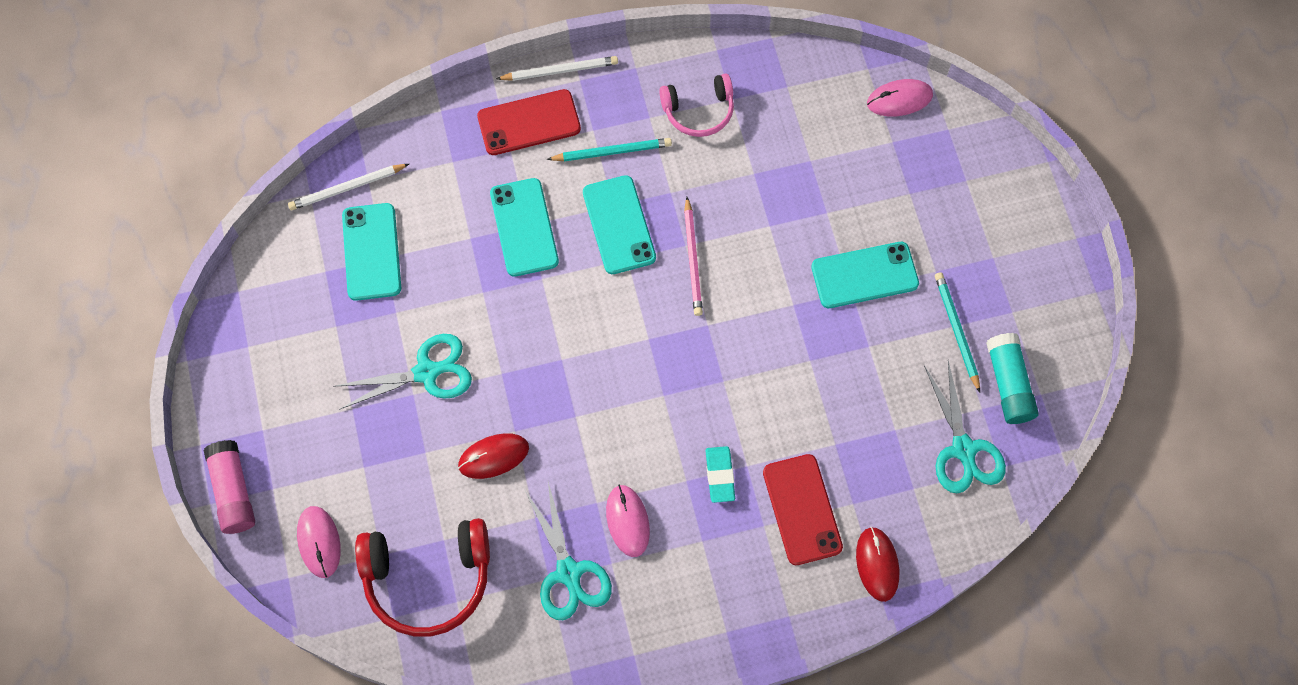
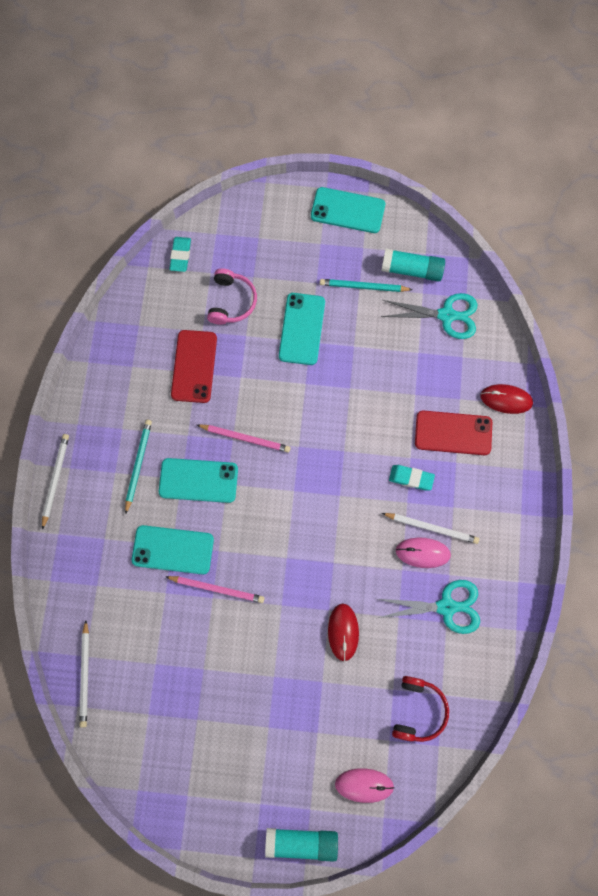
camera: 70 degrees left, 5 degrees up
(233, 491) = (301, 842): pink glue stick -> turquoise glue stick
(371, 252) = (146, 672): turquoise phone -> turquoise phone (347, 210)
(426, 372) = (260, 661): turquoise scissors -> none
(428, 578) = (418, 710): red headphones -> red headphones, size x0.62
(495, 293) = (217, 589): none -> pink pencil
(529, 123) = (89, 517): red phone -> red phone (194, 366)
(664, 522) = (431, 528): none -> white pencil
(699, 111) = (131, 392): pink headphones -> pink headphones (231, 301)
(899, 99) = (180, 255): pink mouse -> turquoise eraser

